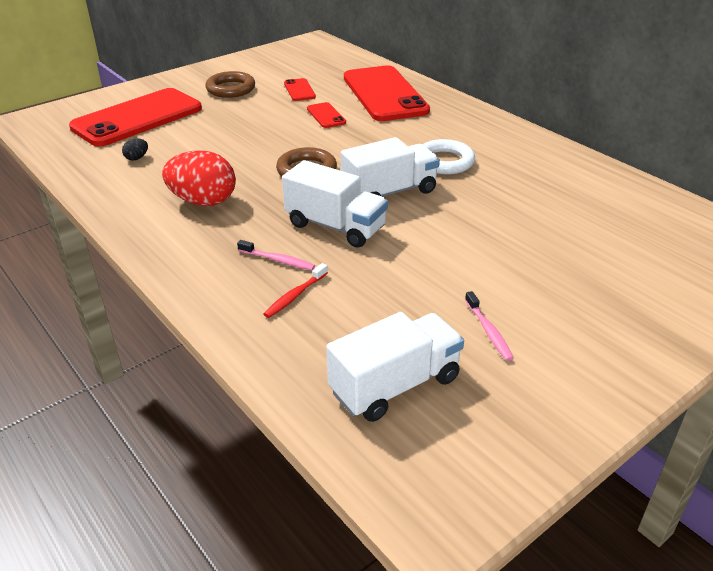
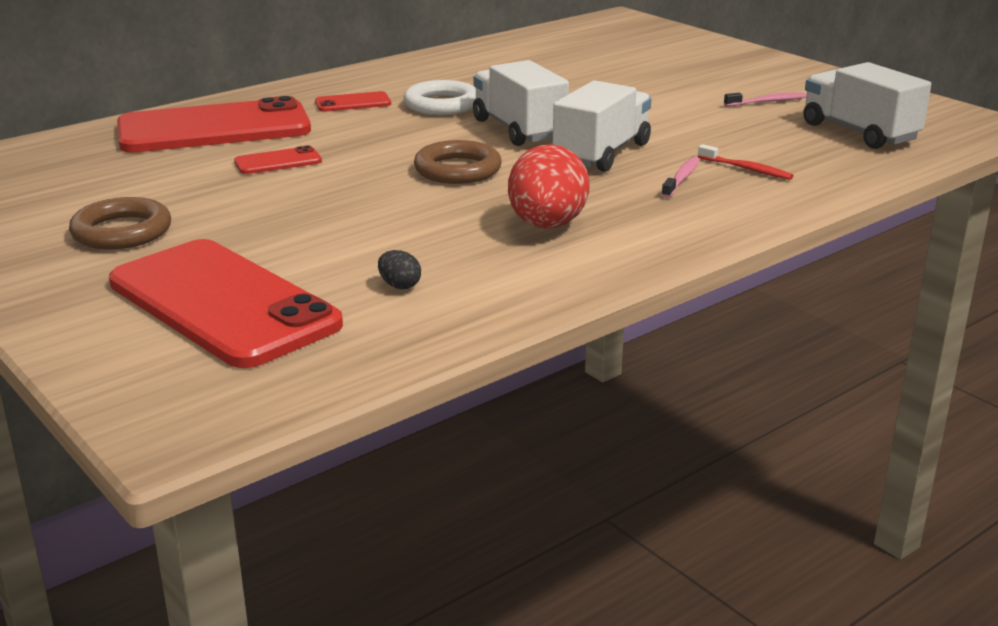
camera: 90 degrees left, 10 degrees down
(299, 90) = (163, 180): red phone -> red phone (353, 103)

